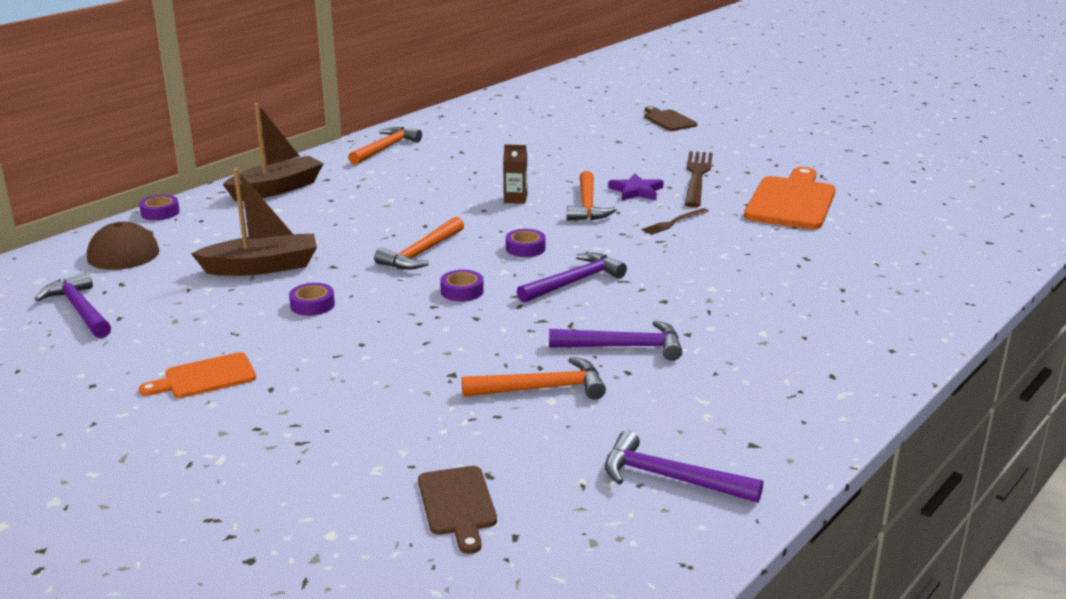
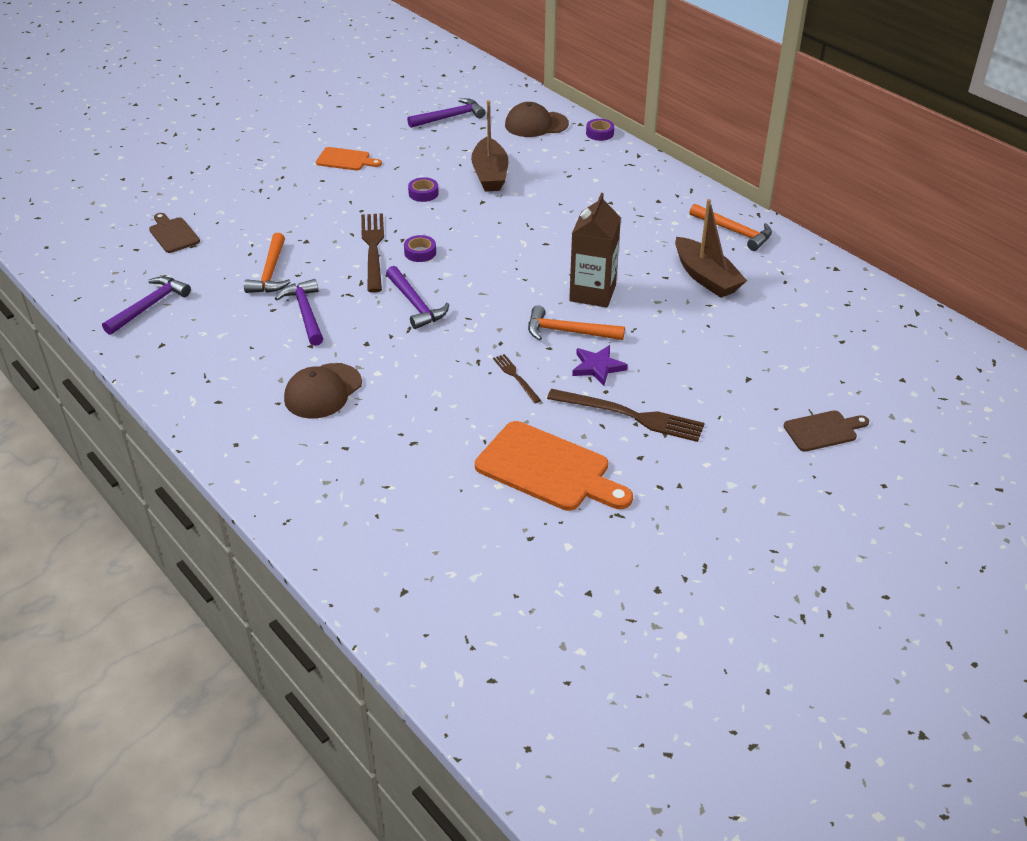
camera: 100 degrees right, 15 degrees up
(205, 377) = (345, 160): orange cutting board -> orange cutting board turned 120 degrees clockwise
(276, 189) = (638, 178): brown boat -> brown boat (706, 277)
(421, 253) = (492, 239): orange hammer -> none
(457, 505) = (173, 234): brown cutting board -> brown cutting board turned 60 degrees clockwise
(461, 322) = (373, 249): none -> brown fork
(515, 199) = (592, 293): brown carton -> brown carton, size x1.98
(525, 248) = (485, 288): purple tape -> none
(624, 347) = (305, 313): purple hammer -> purple hammer turned 150 degrees clockwise
(765, 313) = (323, 391): none -> brown cap

